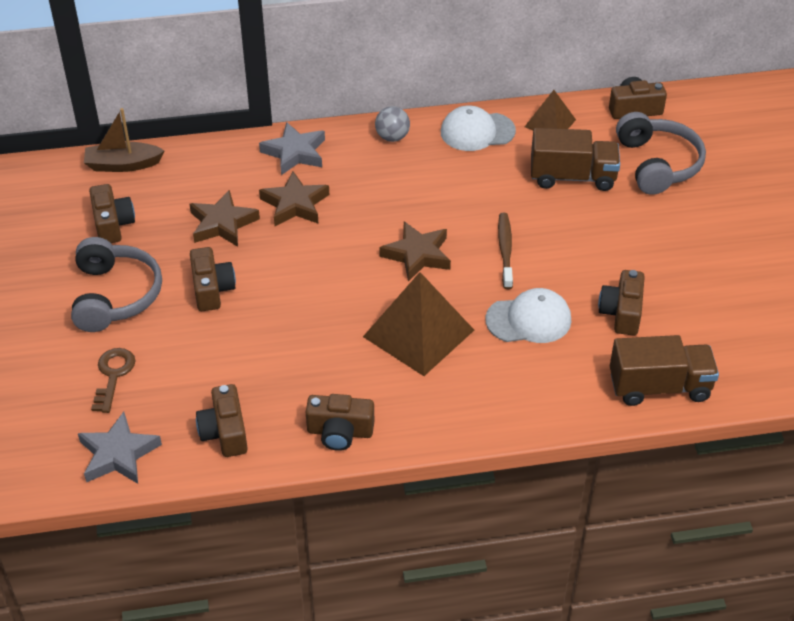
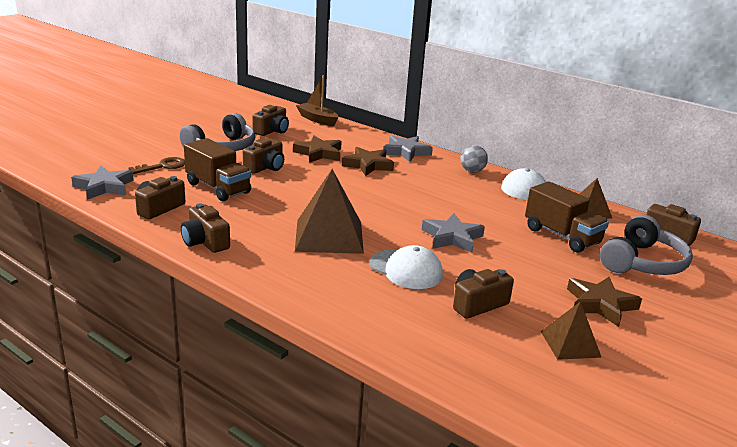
camera: 45 degrees right, 20 degrees down
(417, 255) = (394, 211): brown star -> brown star (600, 304)
(505, 250) = (452, 237): brown toothbrush -> grey star
(659, 387) = (433, 352): brown truck -> brown truck (218, 188)
(718, 300) = (570, 344): none -> brown pyramid

